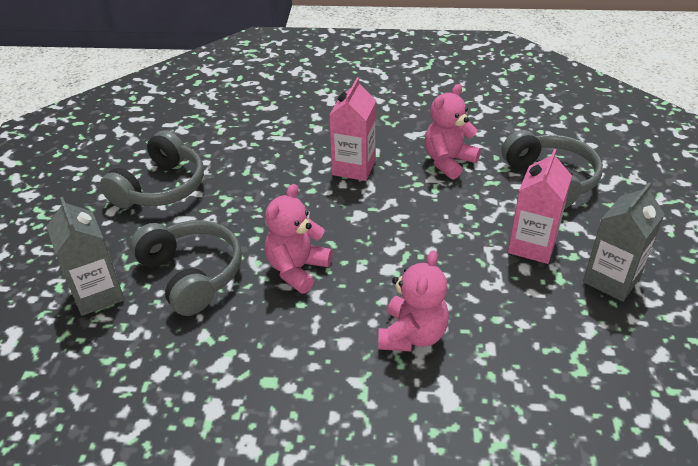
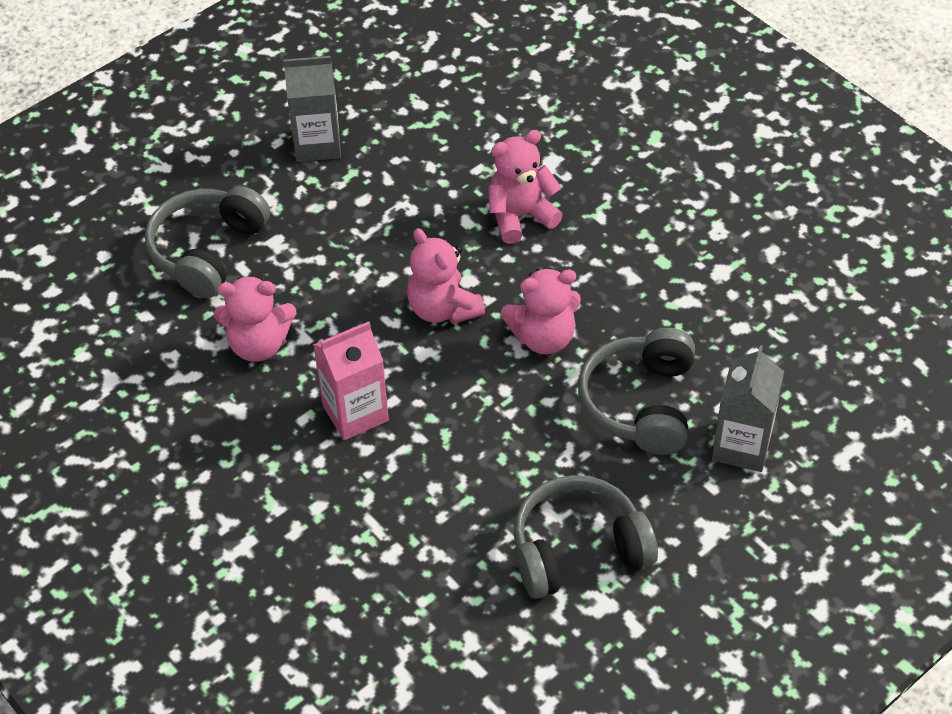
camera: 135 degrees left, 10 degrees up
(379, 242) = (443, 309): none -> pink teddy bear
(532, 245) = (327, 210): pink carton -> none

